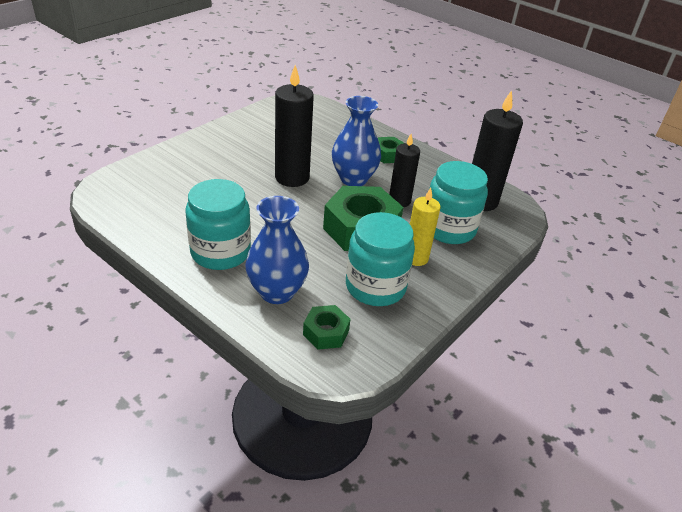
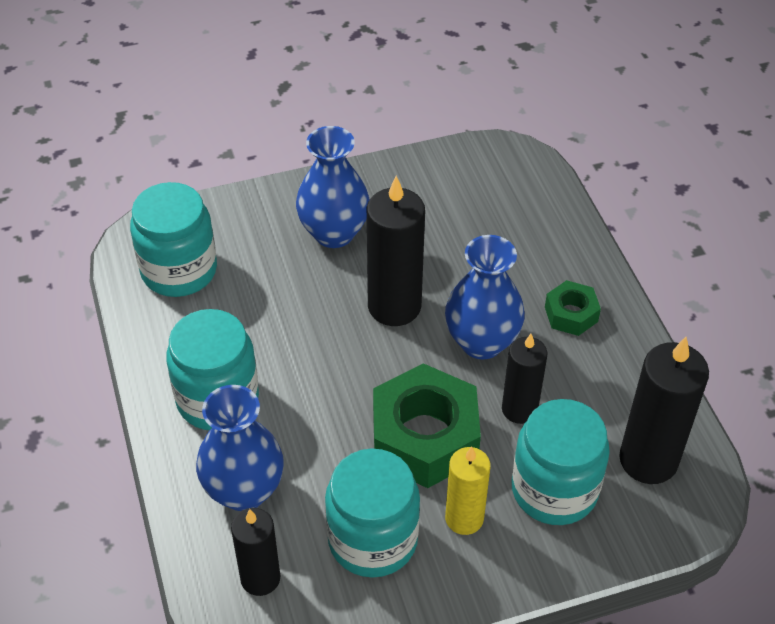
camera: 35 degrees right, 10 degrees up
(142, 198) = (179, 270): none -> turquoise jar
(228, 155) = (334, 233): none -> blue vase
(326, 332) = (260, 578): green nut -> black candle

